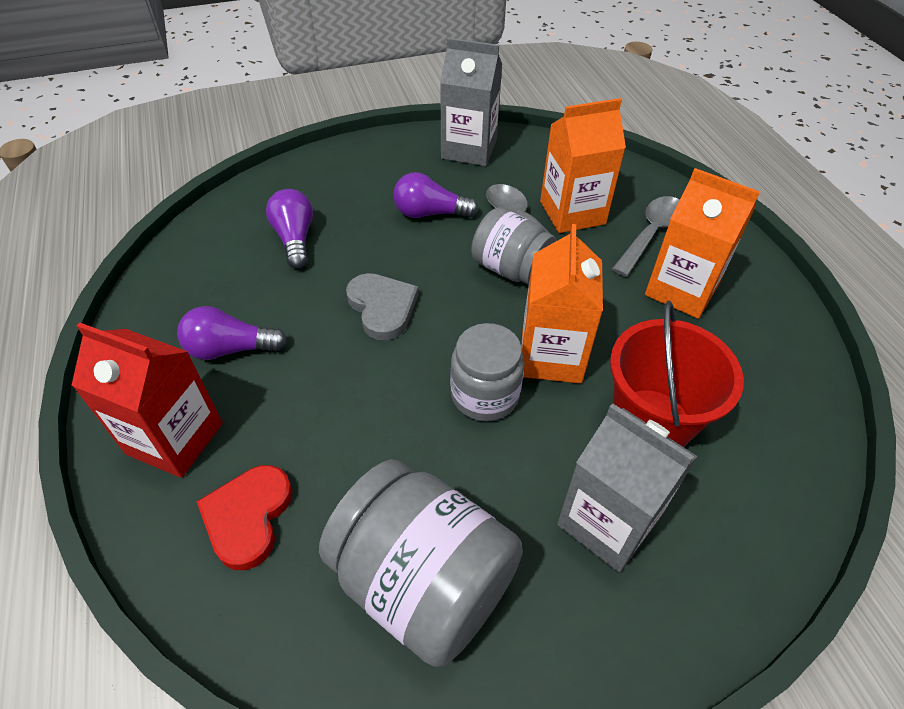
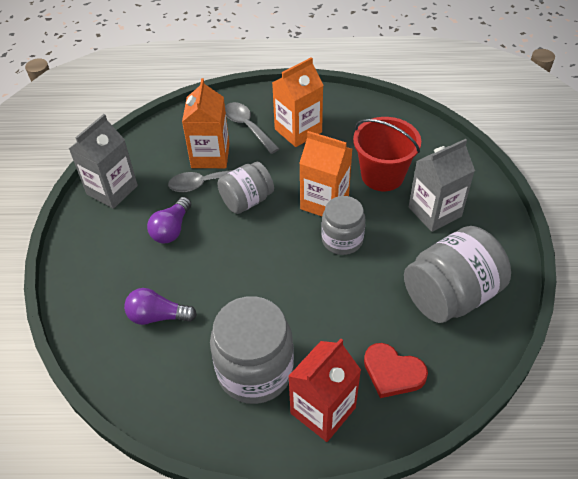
camera: 70 degrees left, 0 degrees up
(230, 349) = (255, 370): purple light bulb -> grey jar
(382, 307) = (252, 275): grey heart -> none

